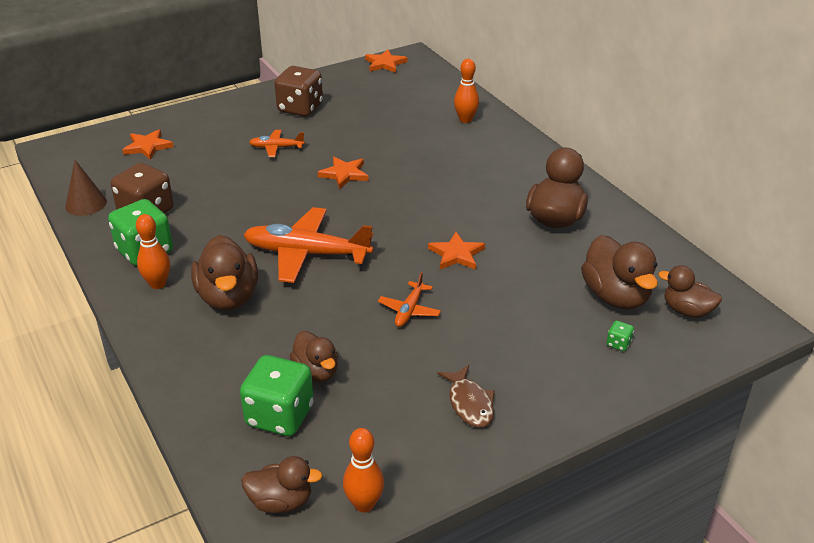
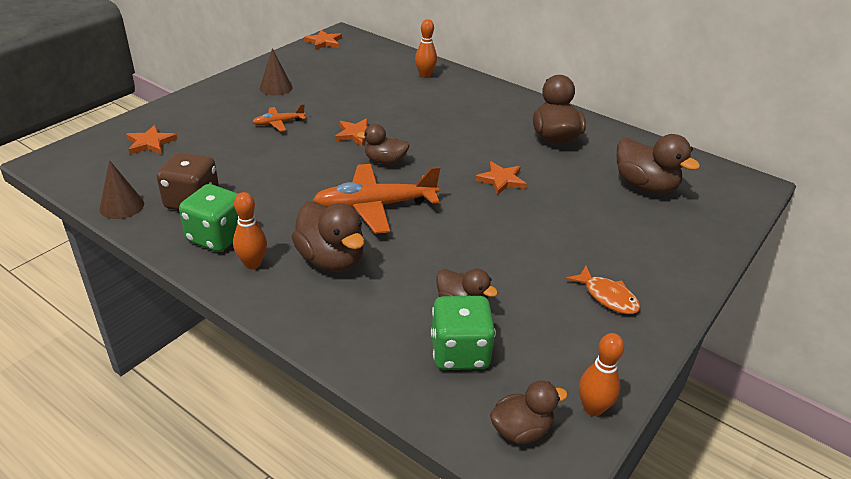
camera: 25 degrees left, 0 degrees up
(300, 108) = (276, 87): brown dice -> brown cone
(409, 310) = (499, 233): orange plane -> none
(469, 403) = (607, 297): brown fish -> orange fish
(618, 344) = (676, 221): green dice -> none
(687, 311) = (701, 185): brown duck -> brown duck (385, 161)

